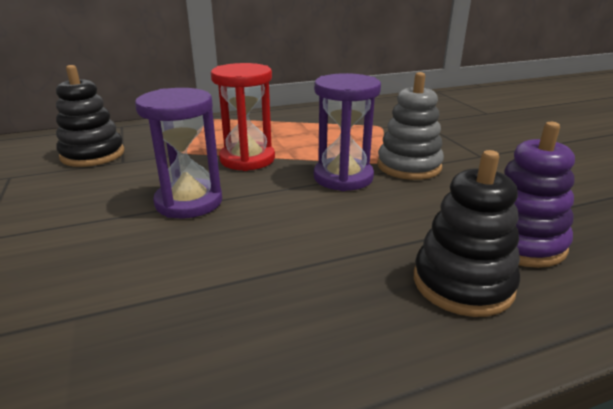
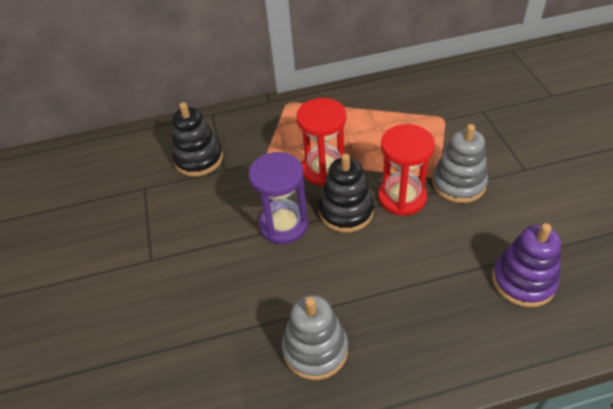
camera: 10 degrees right, 20 degrees up
(217, 332) = (315, 349): none -> grey stacking toy
(343, 177) = (402, 197): purple hourglass -> red hourglass
(462, 283) = (471, 319): black stacking toy -> black stacking toy (346, 211)

